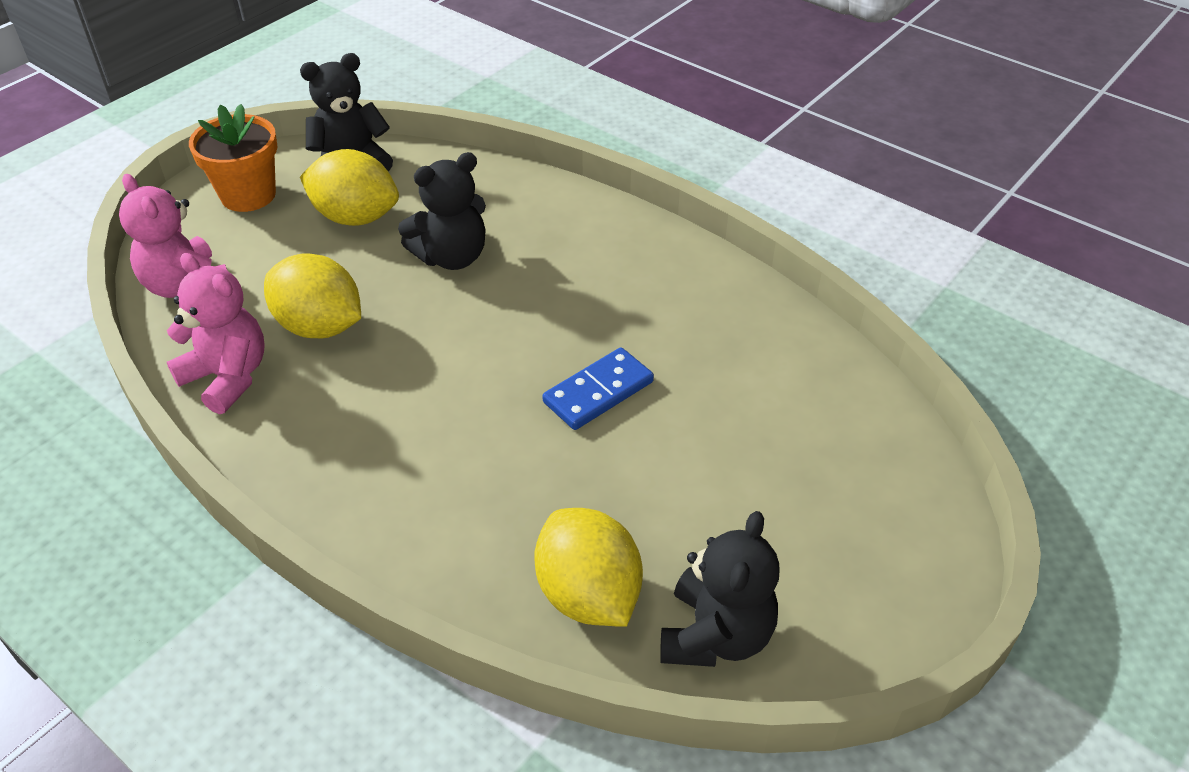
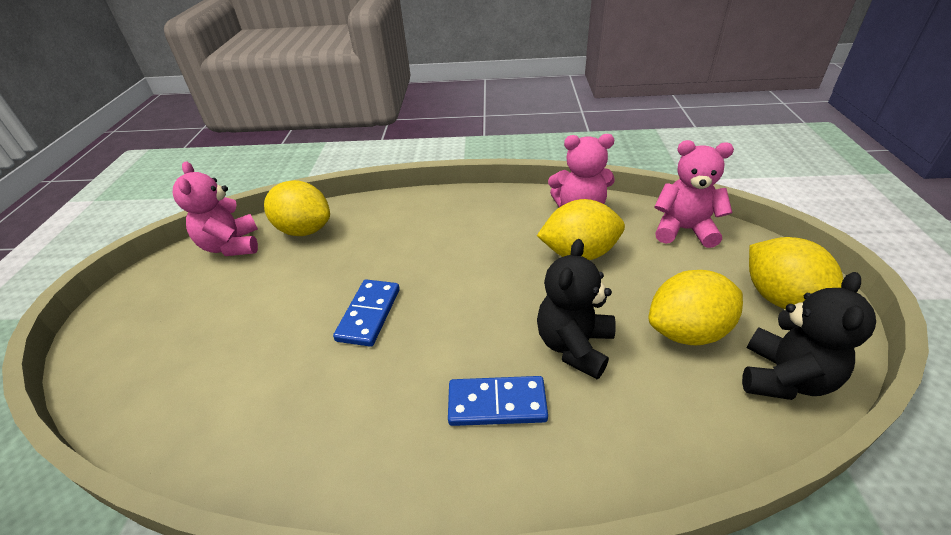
camera: 145 degrees right, 5 degrees down
(248, 195) = (780, 298): orange flower pot -> yellow lemon
(559, 256) = (497, 404): none -> blue domino
(715, 635) = (231, 246): black teddy bear -> pink teddy bear

